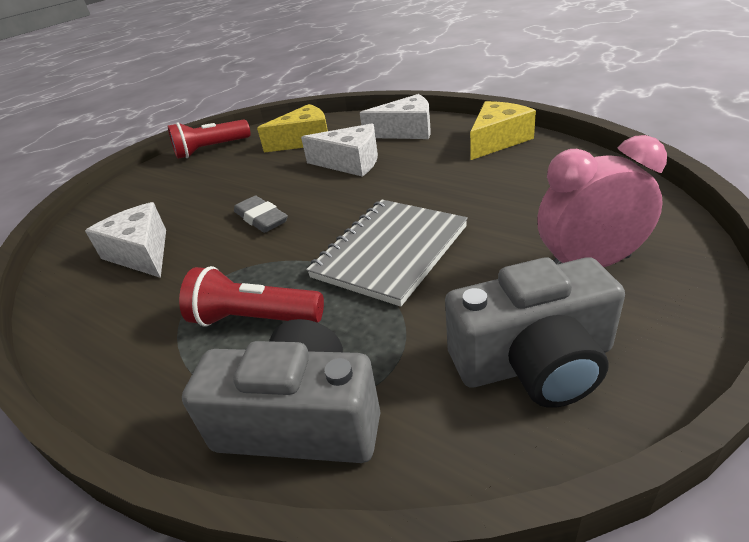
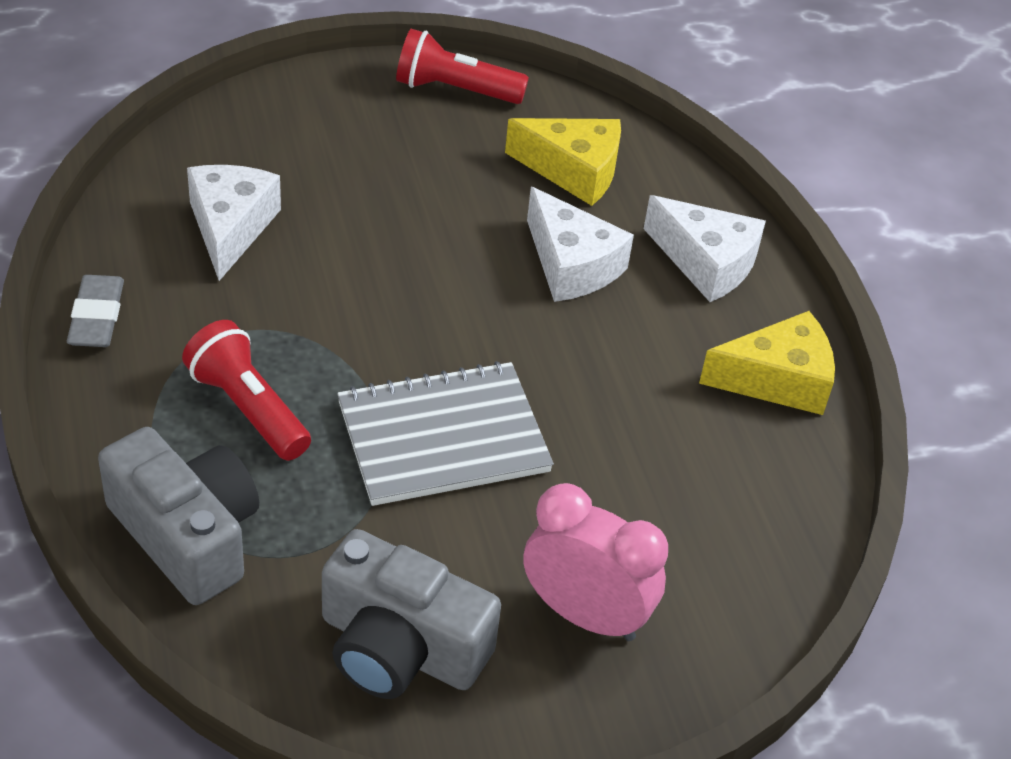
camera: 30 degrees right, 10 degrees up
(261, 218) = (382, 277): grey eraser -> grey eraser (97, 317)

